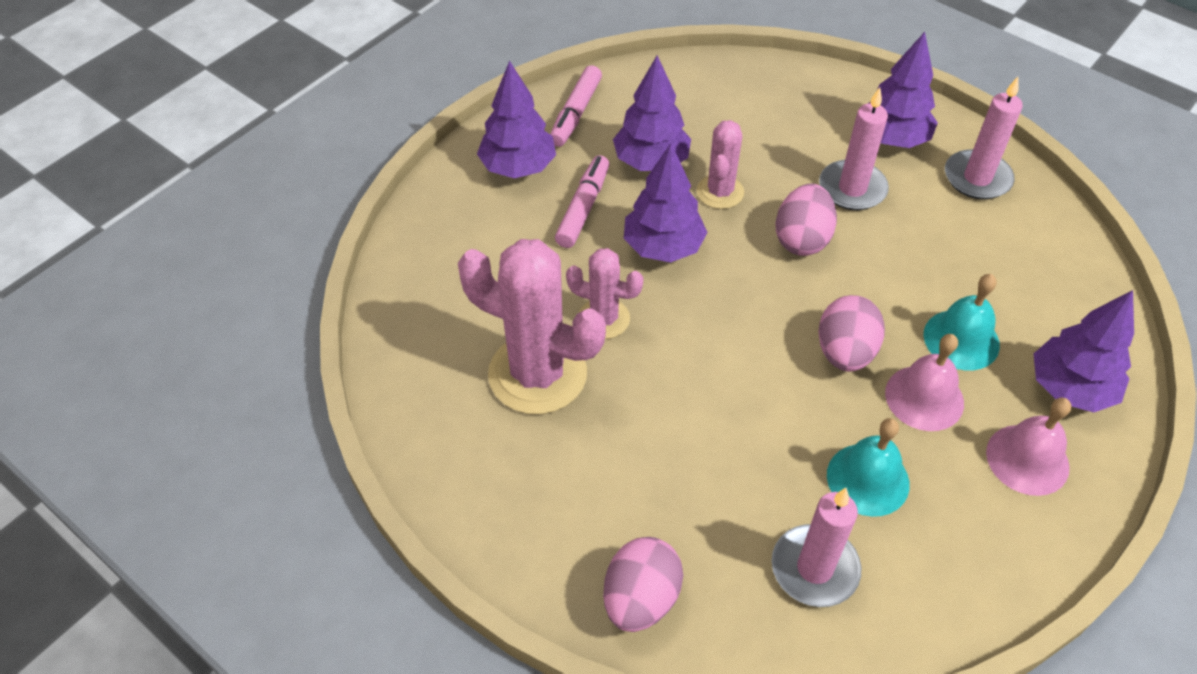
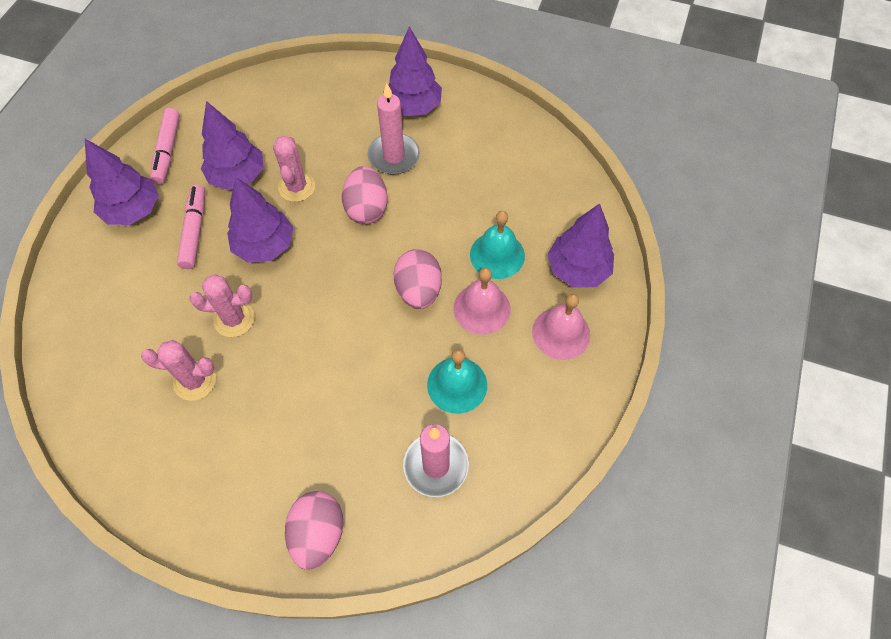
camera: 20 degrees left, 10 degrees up
(537, 374) = (195, 381): pink cactus -> pink cactus, size x0.55
(977, 178) = (480, 122): pink candle -> none

